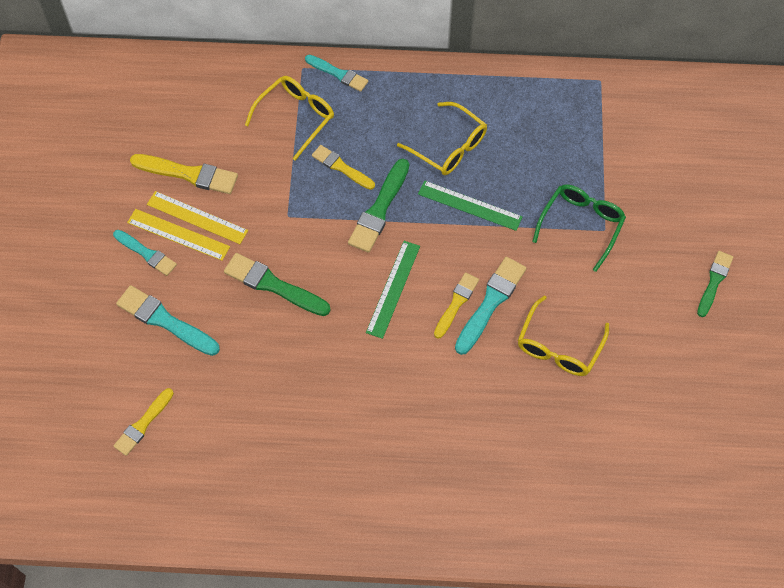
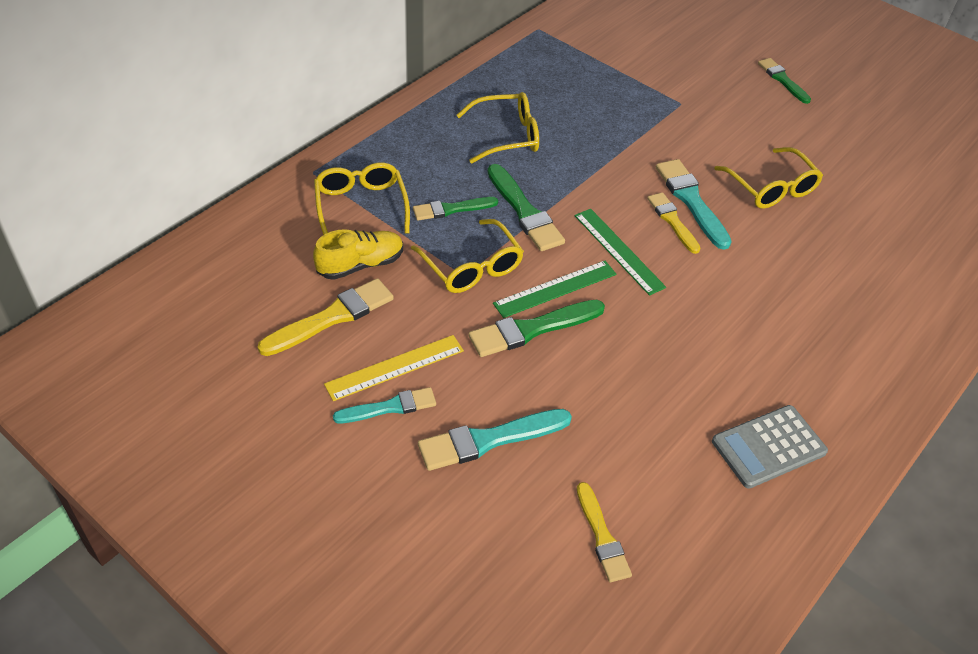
camera: 55 degrees left, 15 degrees down
(197, 217) = (391, 340): yellow ruler -> none
(244, 156) = (360, 265): none -> yellow shoe
(288, 479) = (768, 447): none -> grey calculator
(298, 215) = (471, 267): none -> yellow glasses
(338, 74) = (349, 154): turquoise brush -> none
(341, 167) = (451, 209): yellow brush -> green brush
(470, 205) = (580, 158): green ruler -> green ruler (555, 288)
(581, 225) = (664, 112): green glasses -> none

